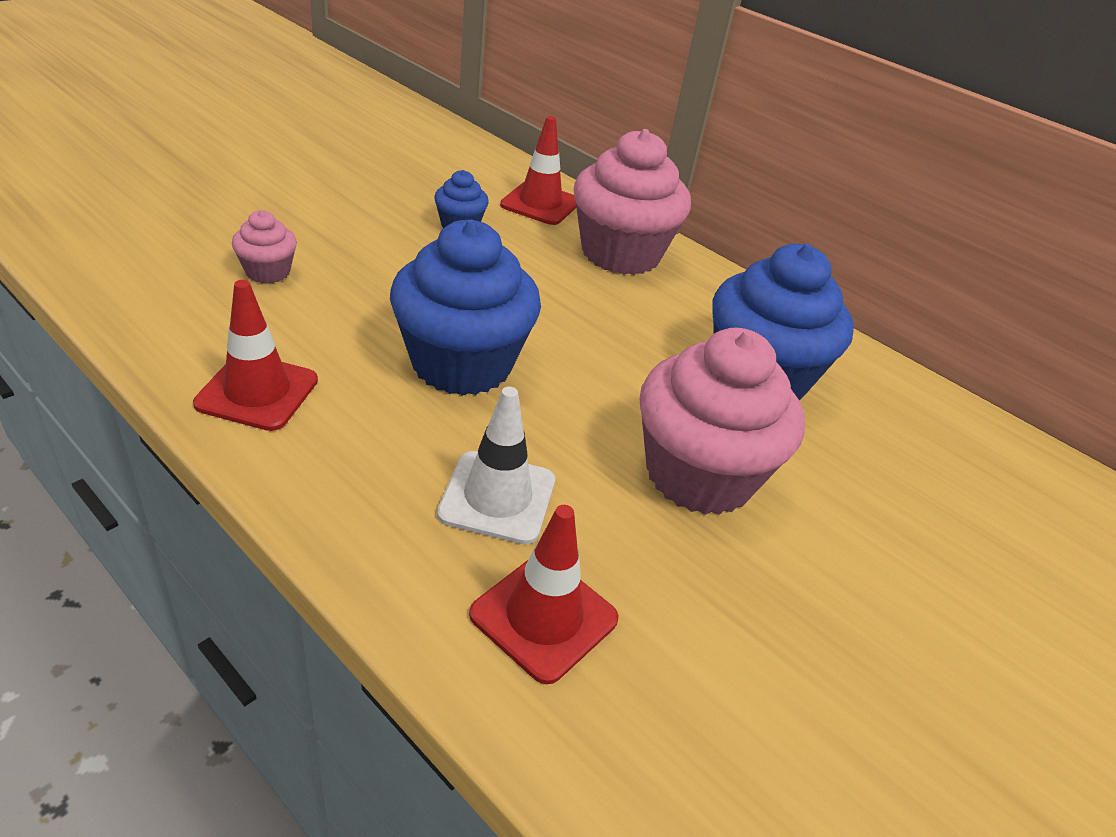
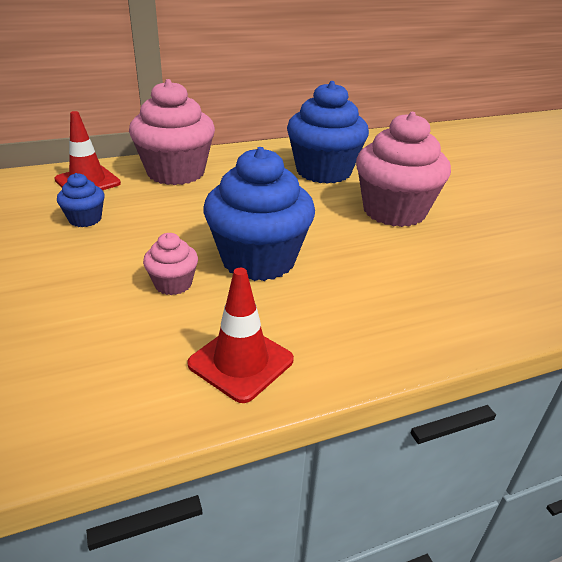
camera: 60 degrees left, 5 degrees down
(268, 272) = (66, 327): pink cupcake -> pink cupcake (173, 284)
(497, 497) = (394, 278): white traffic cone -> none
(544, 616) = (490, 287): red traffic cone -> none

